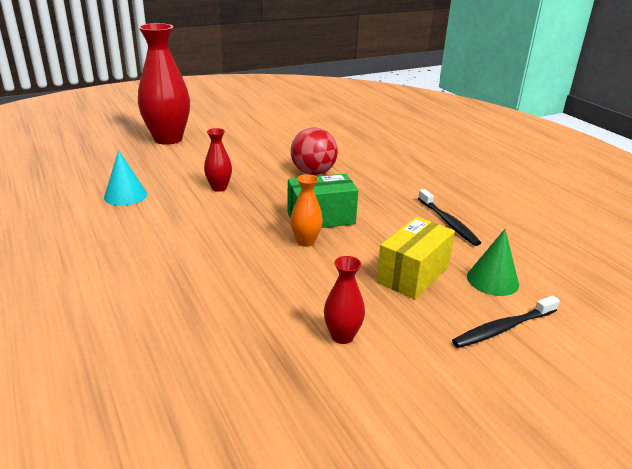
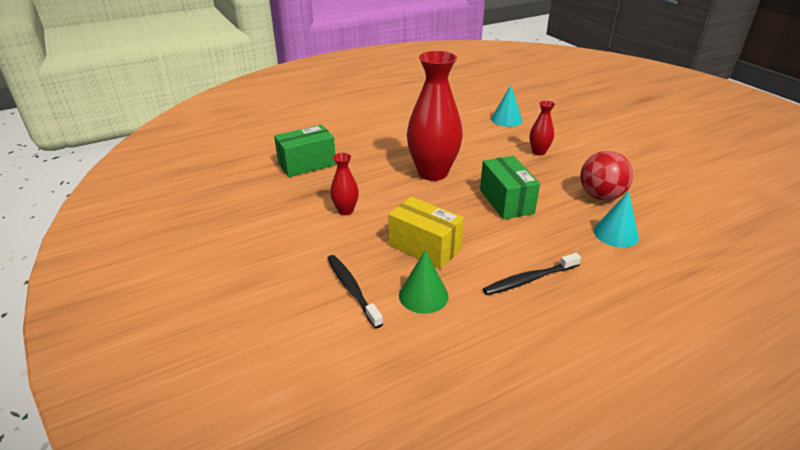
camera: 90 degrees right, 5 degrees up
(168, 139) = (621, 121): red vase -> red vase (433, 173)
(193, 387) = (307, 164): none -> green box
(305, 242) = (463, 194): orange vase -> none
(373, 177) = (615, 234): none -> turquoise cone

